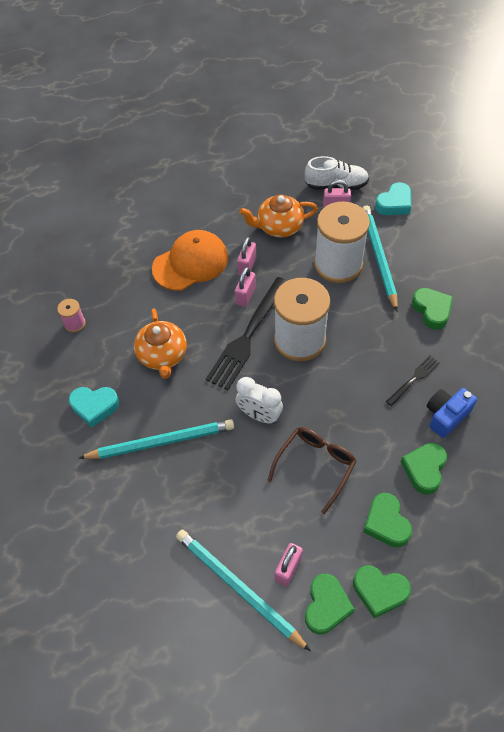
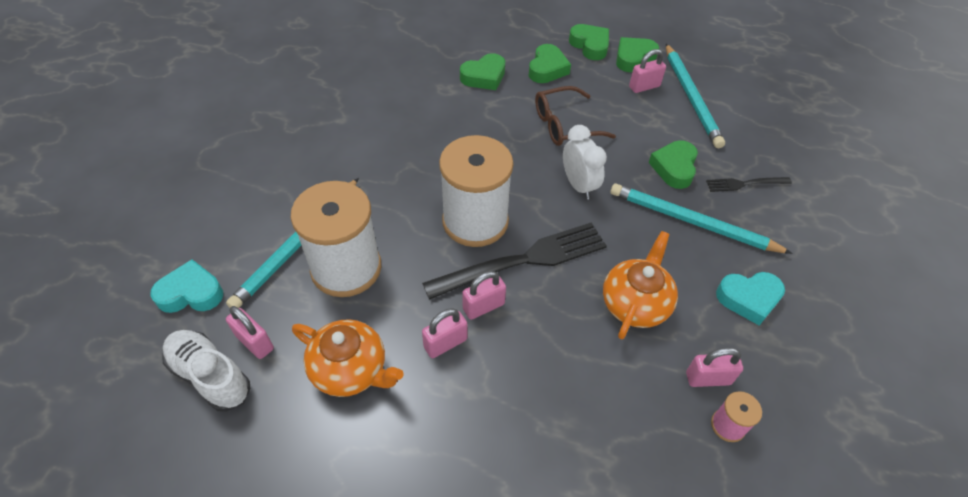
camera: 145 degrees left, 5 degrees down
(94, 407) = (748, 299): turquoise heart -> turquoise heart turned 135 degrees clockwise
(97, 340) = (708, 378): none -> pink padlock
(190, 263) = (510, 403): orange cap -> none
(414, 379) = (415, 127): black fork -> black fork (744, 184)
(432, 310) = (325, 163): green heart -> green heart (674, 168)
(446, 416) = (425, 92): blue camera -> none

